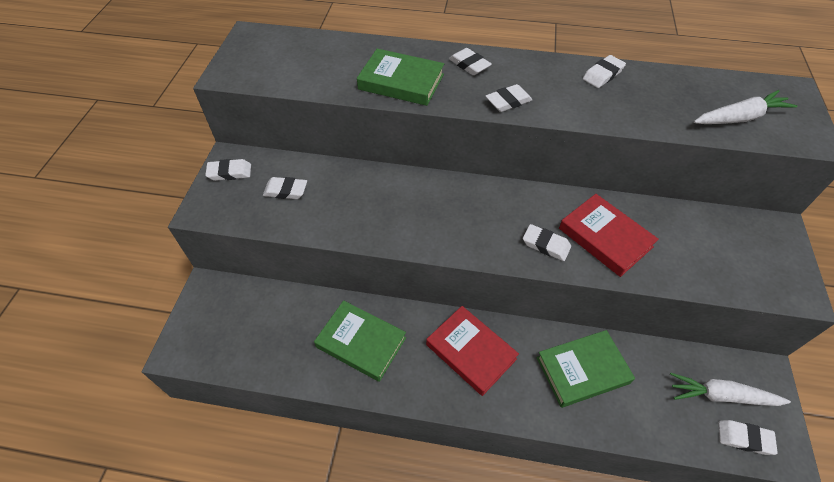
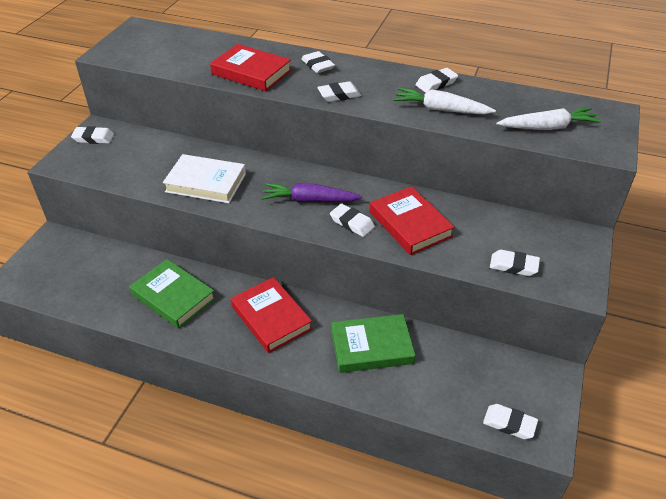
camera: 10 degrees right, 10 degrees down
(285, 191) = (136, 157): white eraser -> white eraser (513, 266)
(373, 215) = (206, 183): none -> white book
(401, 82) = (251, 72): green book -> red book
(492, 222) = (310, 200): none -> purple carrot
(721, 395) = (501, 386): white carrot -> white carrot (441, 109)

